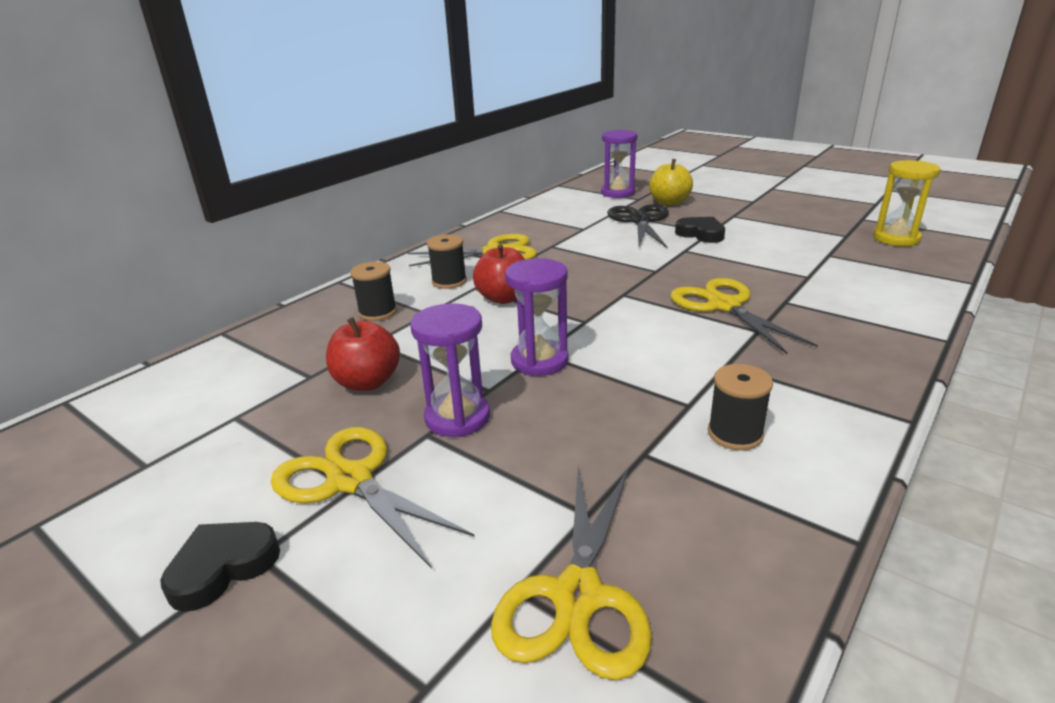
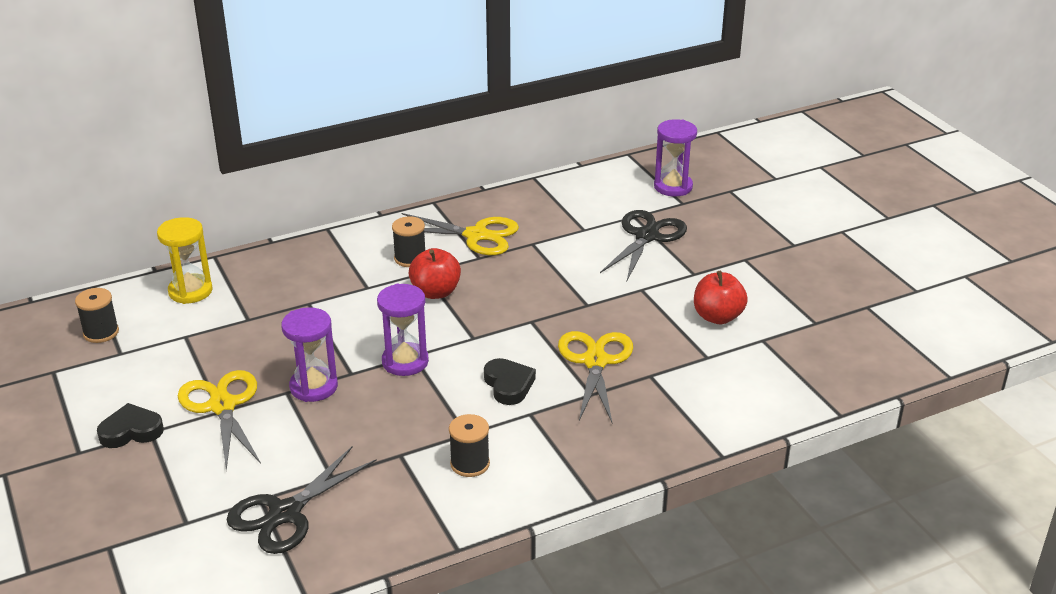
camera: 25 degrees right, 5 degrees up
(367, 382) = (280, 338): red apple -> red apple (717, 317)
(377, 312) = (332, 274): black spool -> black spool (101, 332)
(577, 596) = (285, 513): yellow scissors -> black scissors
(669, 202) = (706, 218): yellow apple -> none
(701, 234) = (681, 273): black heart -> black heart (508, 385)
(896, 238) = (856, 343): yellow hourglass -> yellow hourglass (190, 291)

